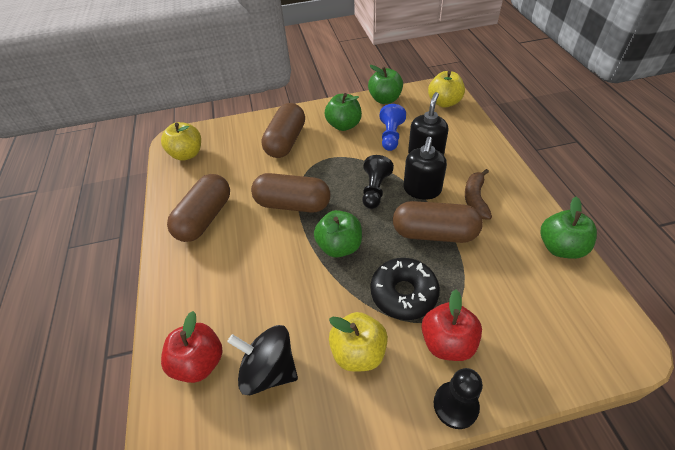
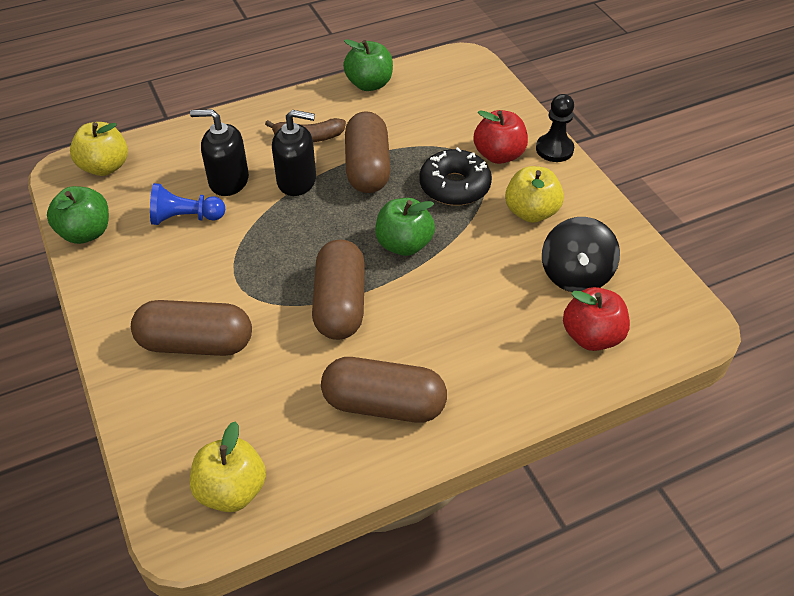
camera: 105 degrees left, 0 degrees up
(344, 125) = (155, 275): green apple -> none
(375, 190) = (302, 223): black pawn -> none

